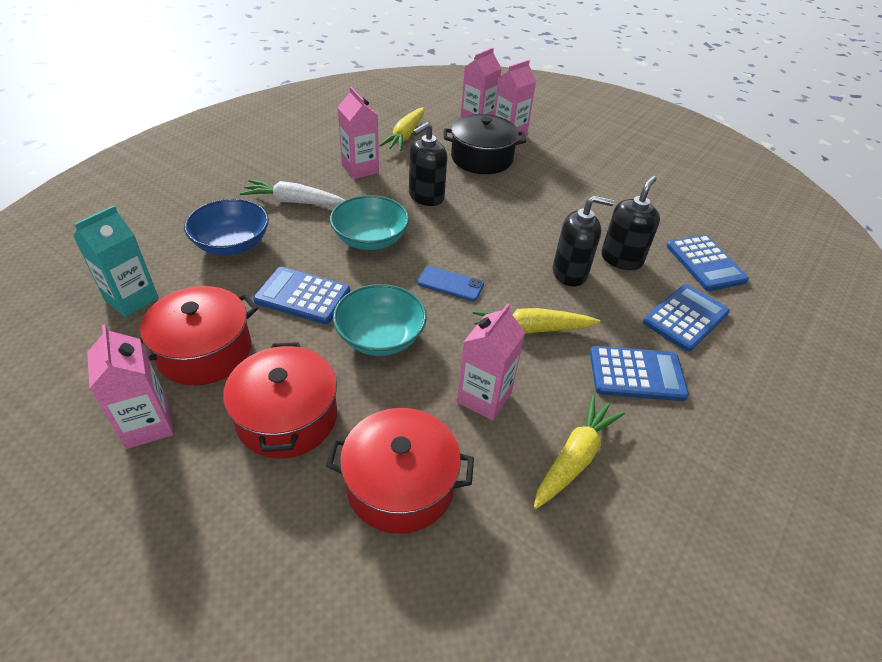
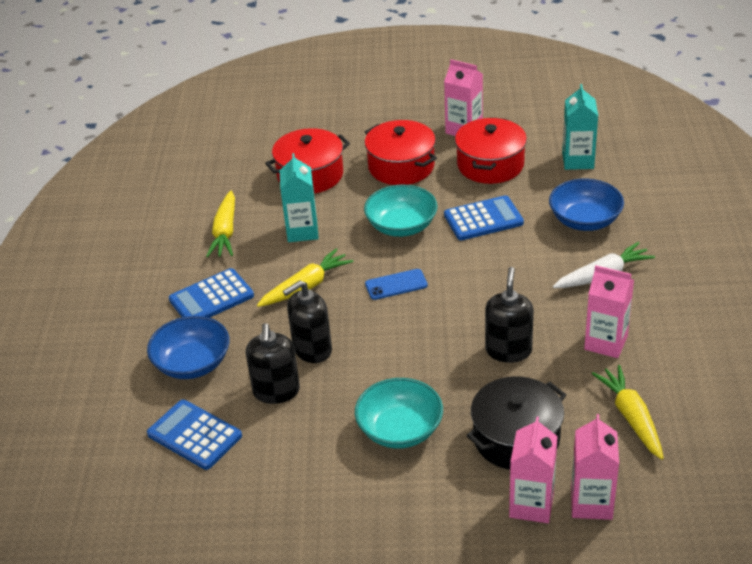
camera: 150 degrees right, 5 degrees down
(370, 239) = (498, 282): turquoise bowl -> turquoise bowl (400, 429)
(484, 397) = (302, 231): pink carton -> turquoise carton
(685, 318) = (192, 363): blue calculator -> blue bowl

